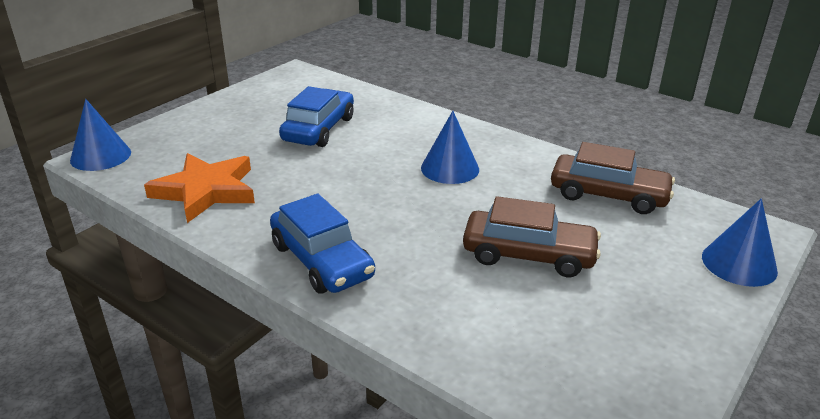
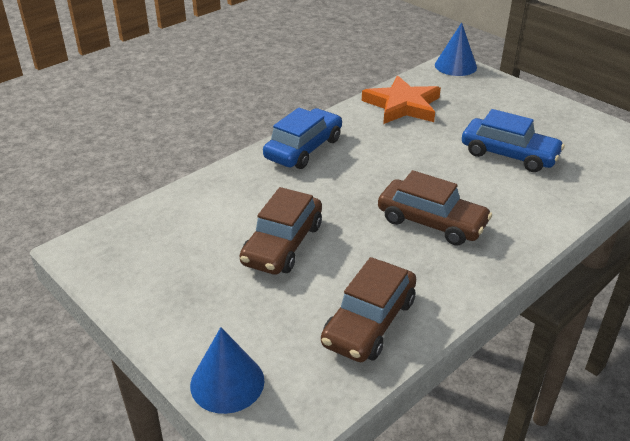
camera: 100 degrees right, 5 degrees up
(321, 261) = (304, 149): blue car -> blue car turned 150 degrees clockwise
(450, 168) = (431, 222): blue cone -> brown car

